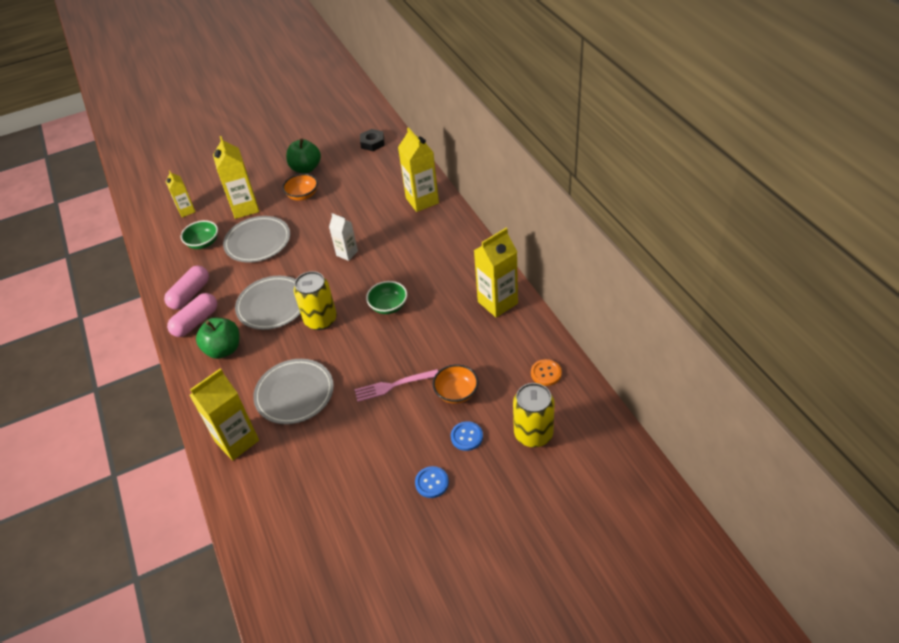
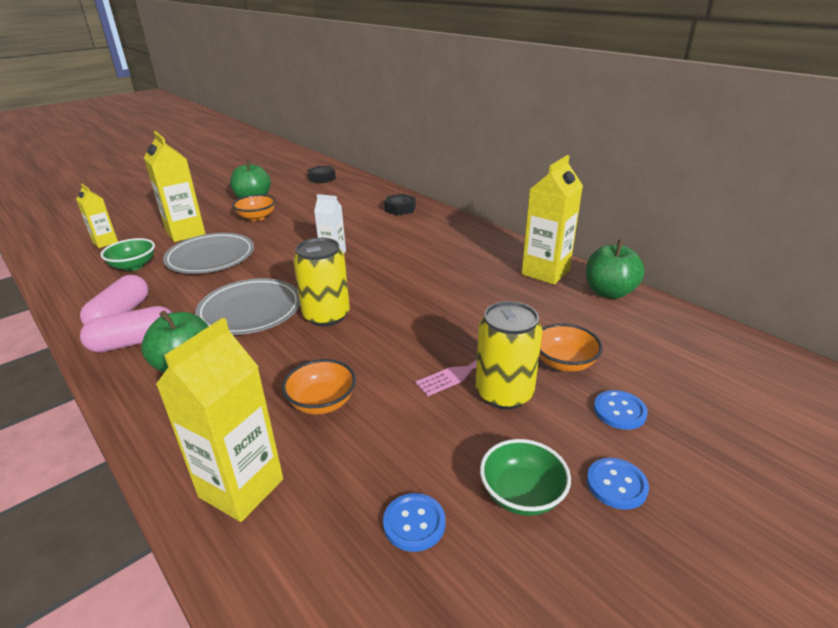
camera: 20 degrees left, 15 degrees down
(196, 322) = (134, 342): pink capsule -> pink capsule turned 45 degrees clockwise
(294, 393) = (322, 402): grey plate -> orange bowl
(315, 480) = (414, 523): none -> blue button
(388, 306) = (413, 291): green bowl -> green bowl (522, 494)
(422, 200) = (400, 208): yellow carton -> black nut
(532, 333) = (609, 292): none -> green apple
(533, 434) = (707, 391): yellow can -> yellow can (504, 393)
(546, 373) = (661, 325): orange button -> none

